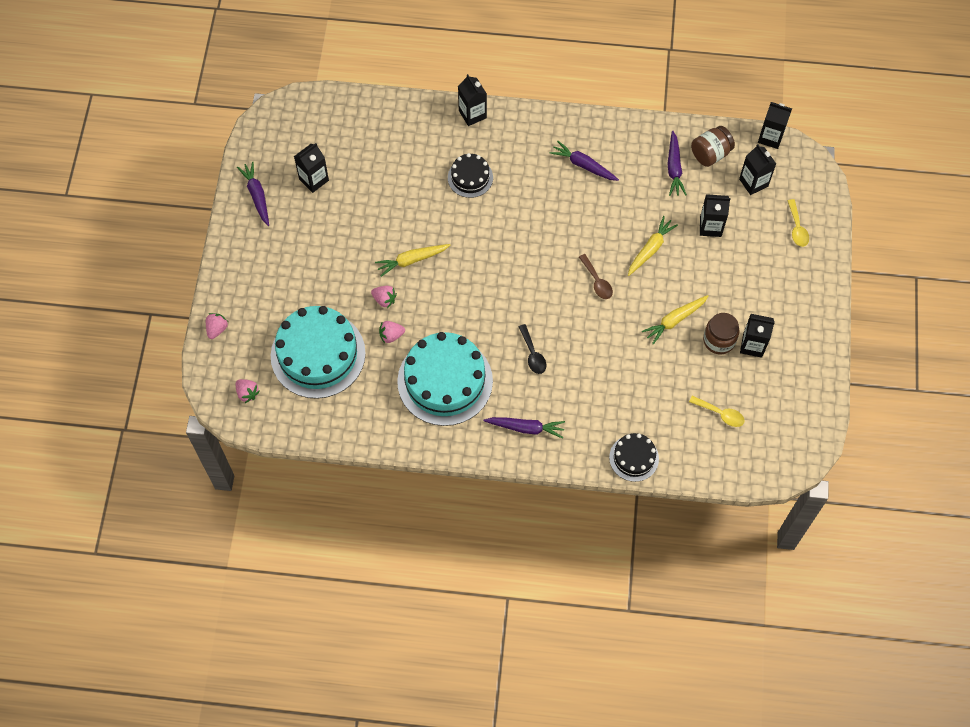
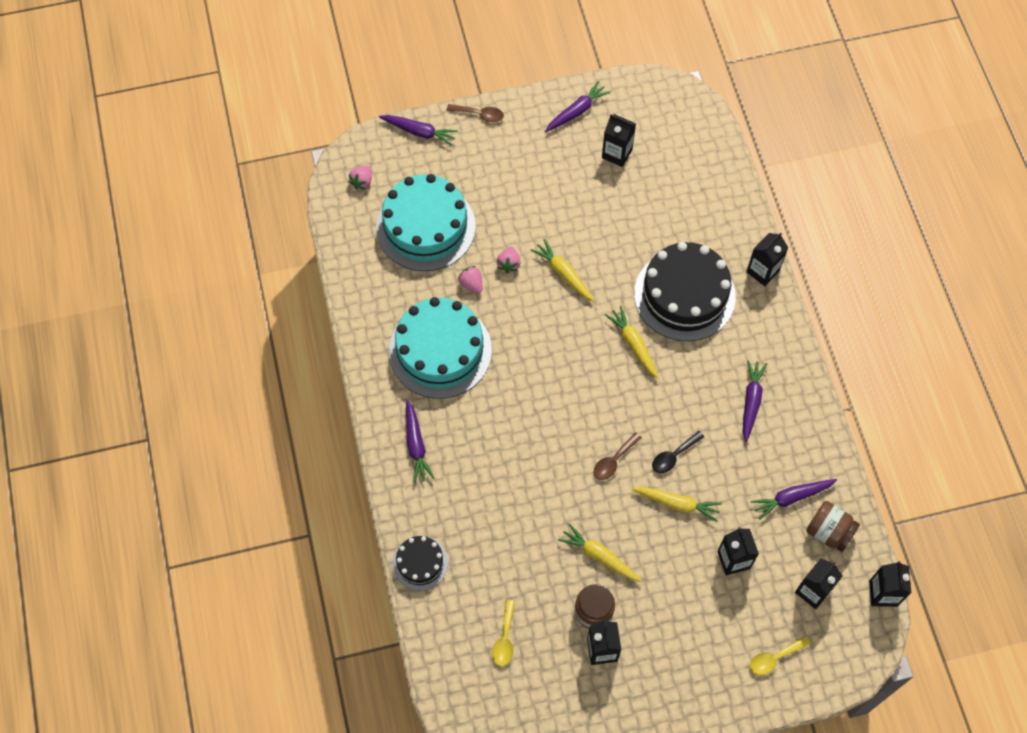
camera: 70 degrees right, 0 degrees up
(217, 329) = (419, 132): pink strawberry -> purple carrot
(223, 273) = (480, 114): none -> brown spoon
(470, 177) = (684, 295): black cake -> black cake, size x1.97
(499, 231) = (633, 344): none -> yellow carrot
(533, 354) = (502, 424): black spoon -> black spoon (673, 456)

